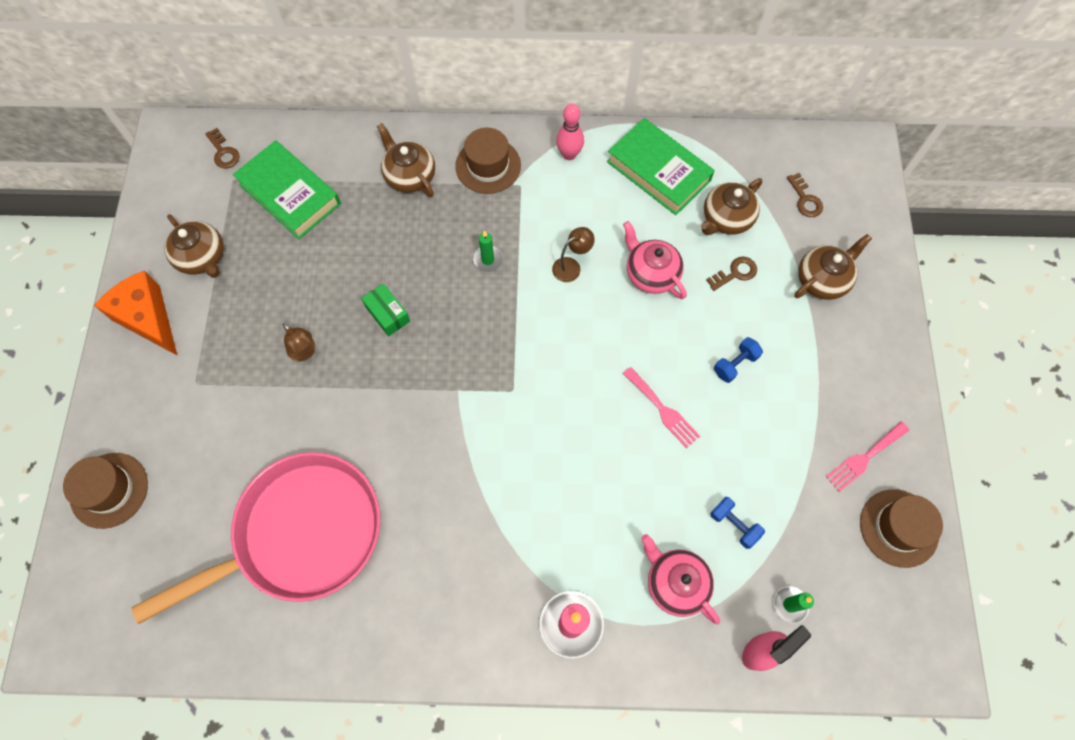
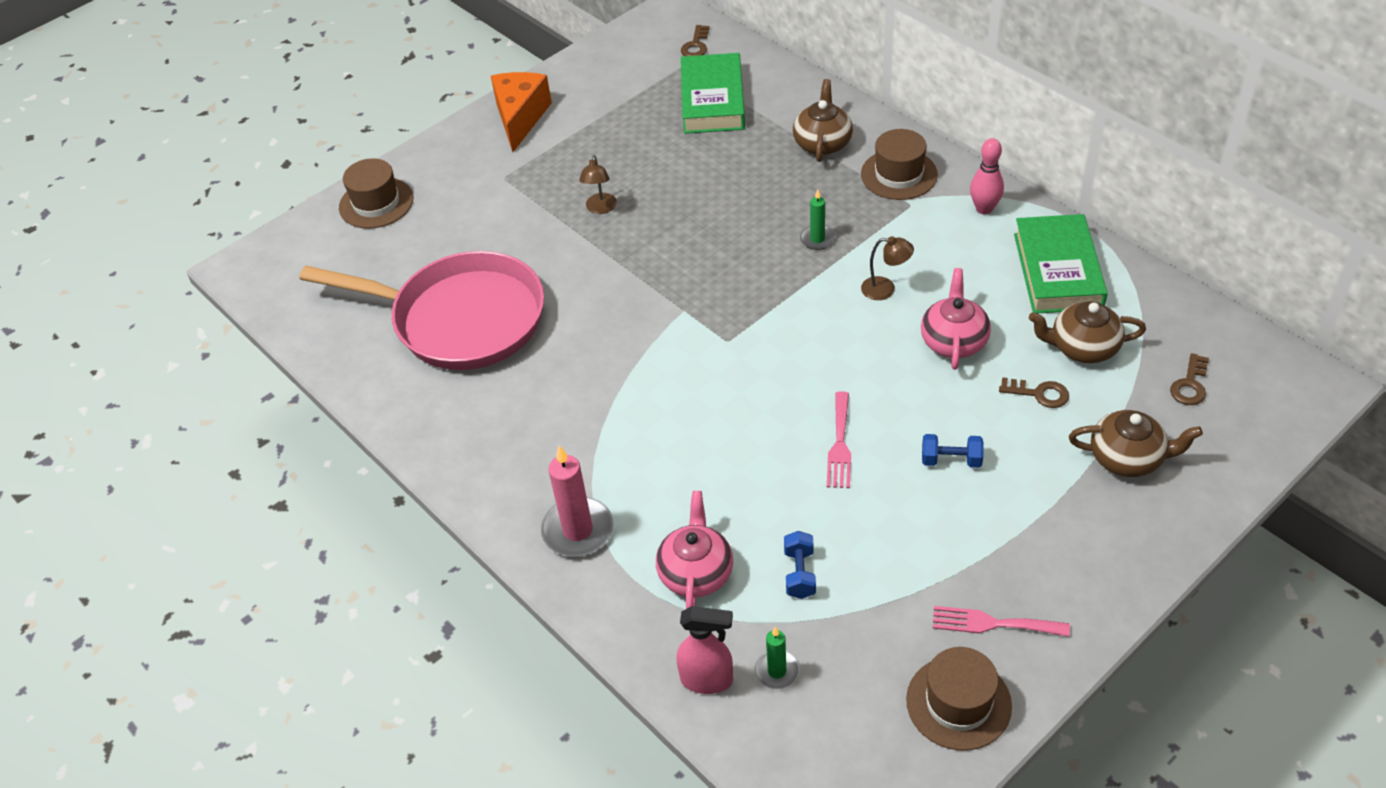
camera: 50 degrees right, 20 degrees down
(202, 257) = (601, 103): brown teapot -> none
(387, 314) = (691, 224): green box -> none

